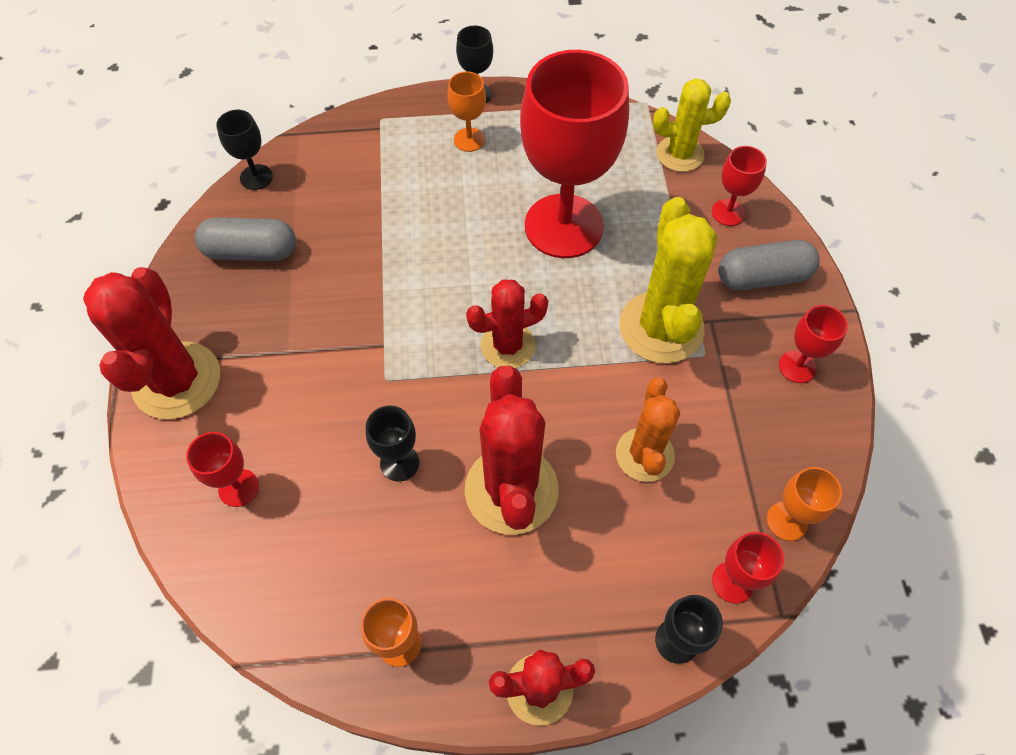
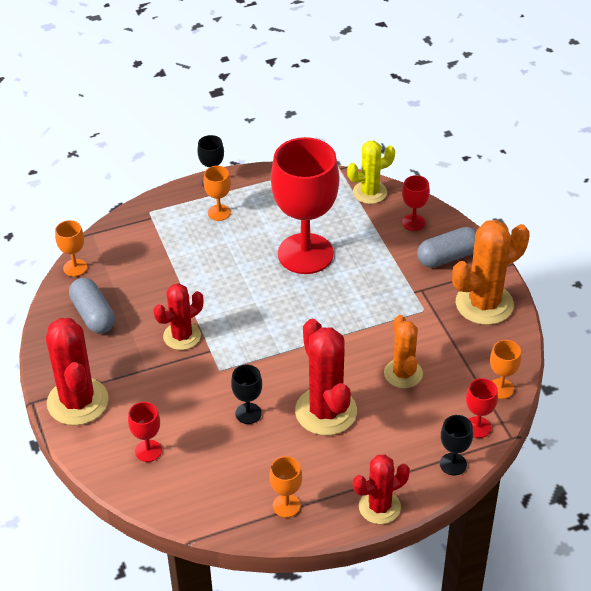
camera: 15 degrees left, 15 degrees down
(251, 252) = (93, 315): grey capsule -> grey capsule turned 75 degrees clockwise
(256, 177) = (75, 268): black goblet -> orange goblet
(508, 346) = (293, 333): red cactus -> red cactus (182, 336)
(661, 327) = (390, 300): yellow cactus -> none
(797, 367) = (484, 304): red goblet -> orange cactus

